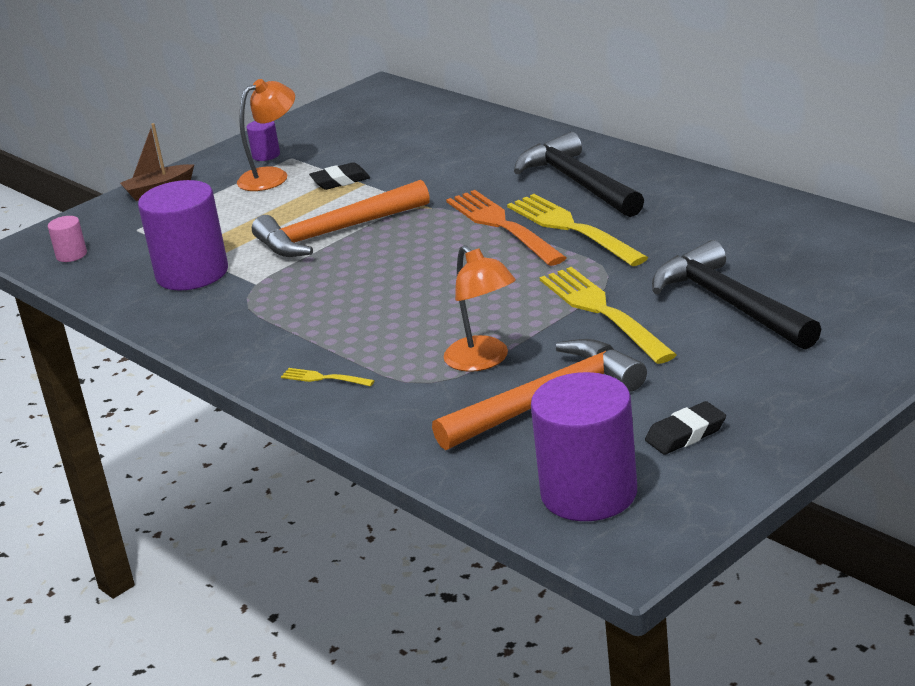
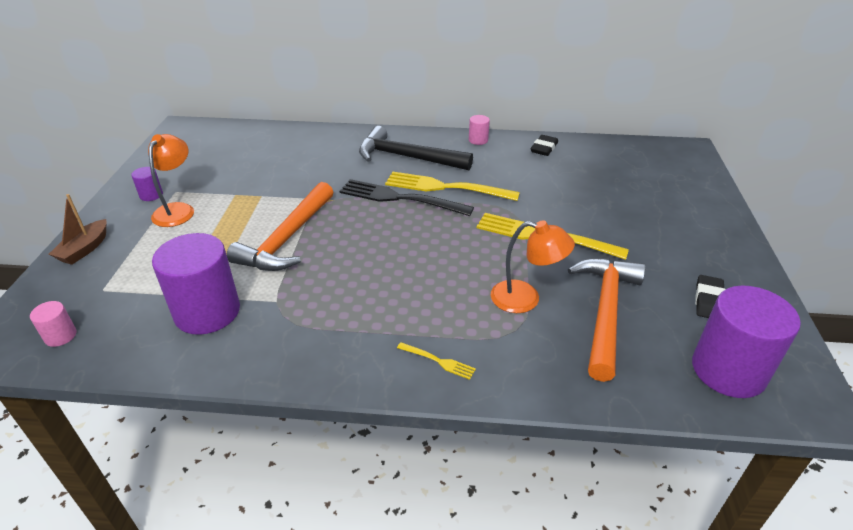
camera: 45 degrees left, 10 degrees up
(324, 378) = (438, 361): yellow fork -> yellow fork turned 135 degrees counterclockwise
(340, 181) = (239, 198): black eraser -> black eraser (544, 148)
(502, 226) = (400, 198): orange fork -> black fork
(701, 184) = (478, 140): none -> pink cylinder
(729, 304) = (600, 207): black hammer -> none

